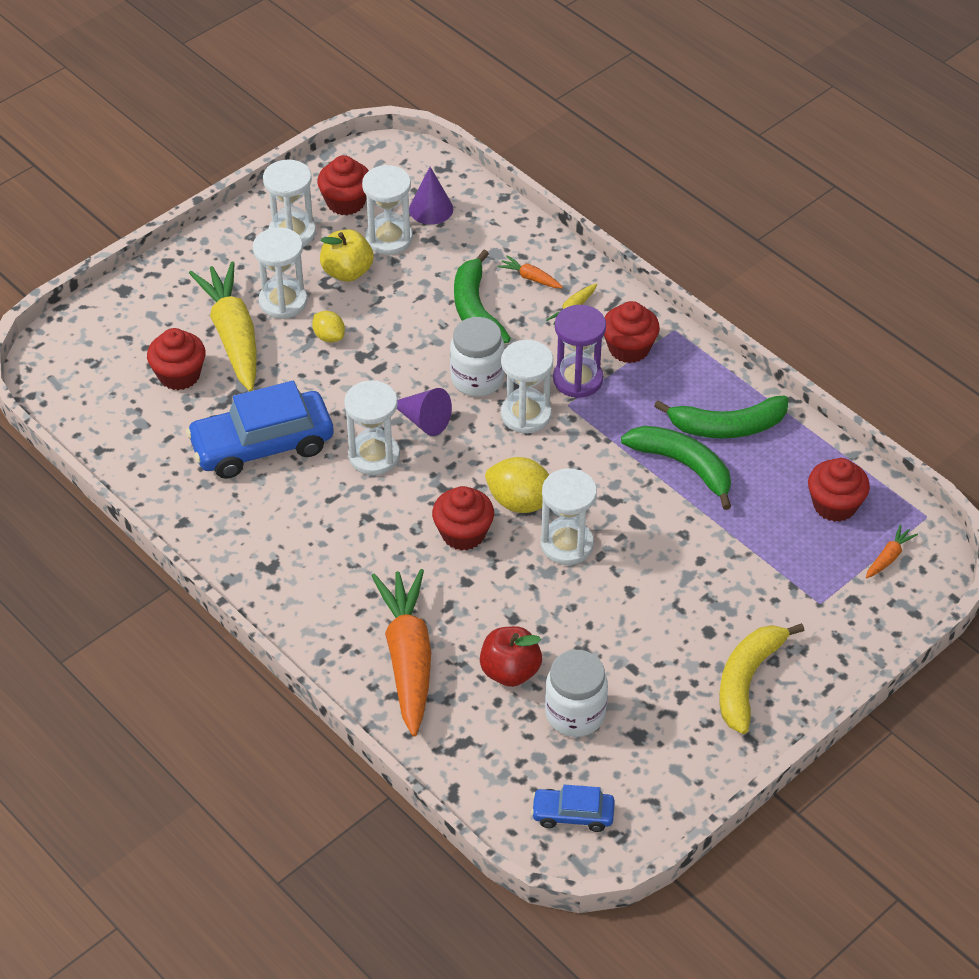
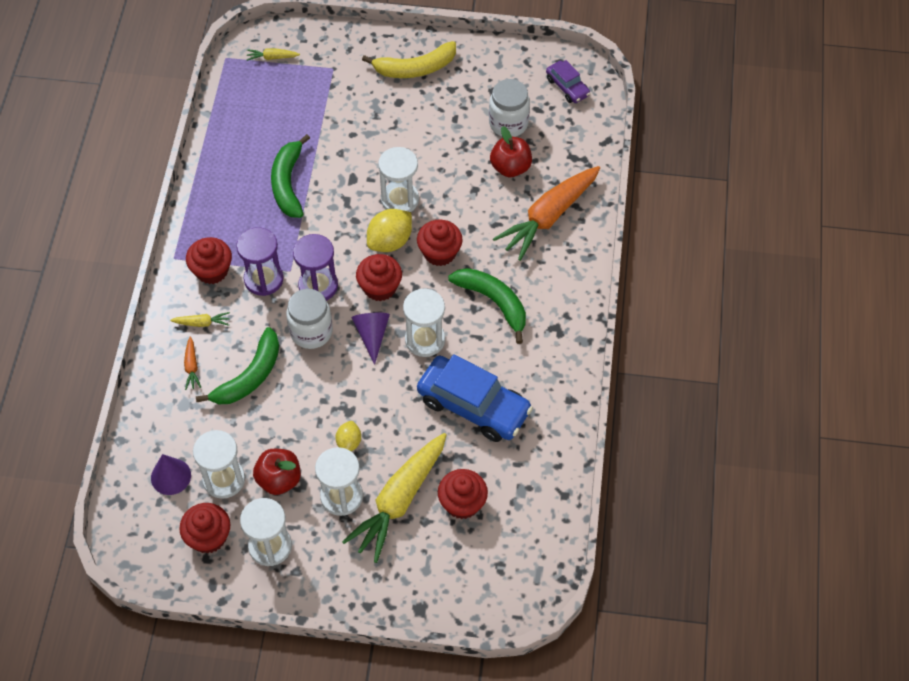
camera: 130 degrees left, 10 degrees up
(347, 272) = (279, 479): yellow apple -> red apple
(520, 502) = (390, 241): yellow lemon -> yellow lemon turned 60 degrees clockwise
(526, 415) = (318, 286): white hourglass -> purple hourglass
(572, 814) = (567, 87): blue car -> purple car
(727, 427) = (236, 182): green banana -> green banana (493, 302)
(834, 505) = (254, 100): red cupcake -> red cupcake (380, 287)
(889, 557) = (272, 57): orange carrot -> yellow carrot

